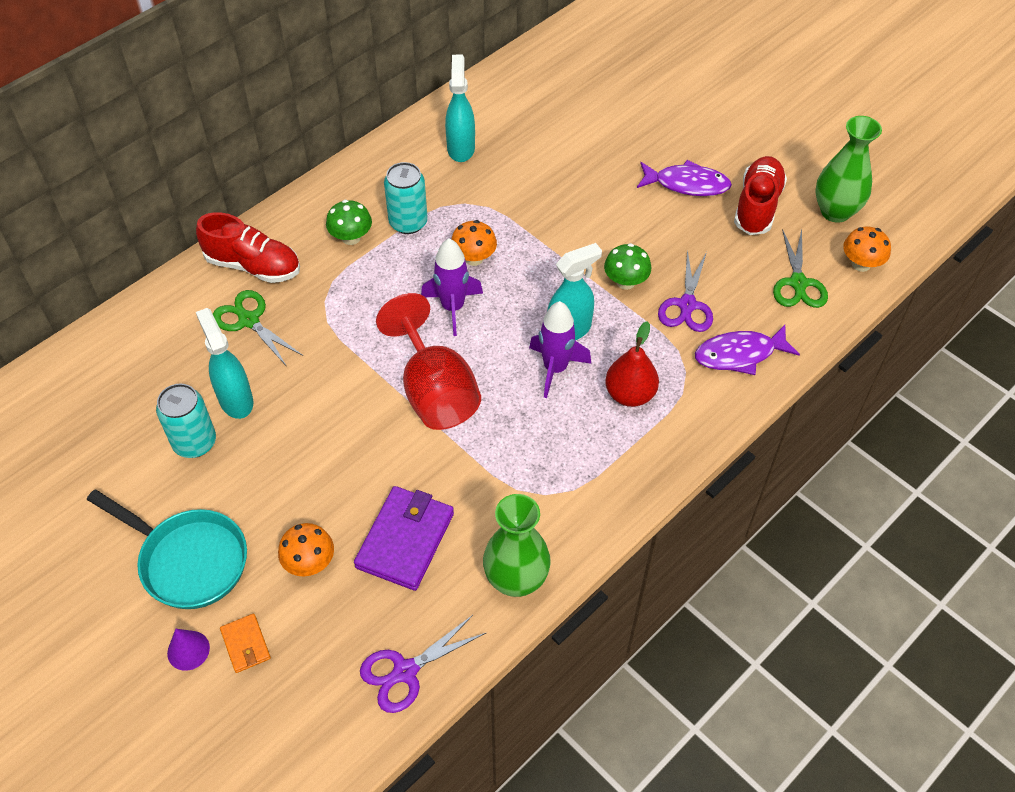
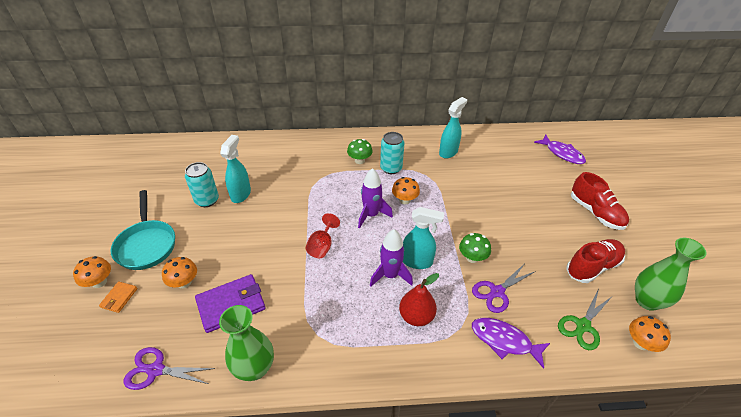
camera: 40 degrees right, 10 degrees down
(188, 650) = (99, 282): purple cone -> orange mushroom
(249, 320) = (282, 168): green scissors -> none
(253, 266) = (309, 149): red shoe -> red shoe (595, 212)
(435, 391) = (322, 246): red goblet -> red goblet, size x0.55
(687, 184) = (556, 231): purple fish -> purple fish (562, 154)

